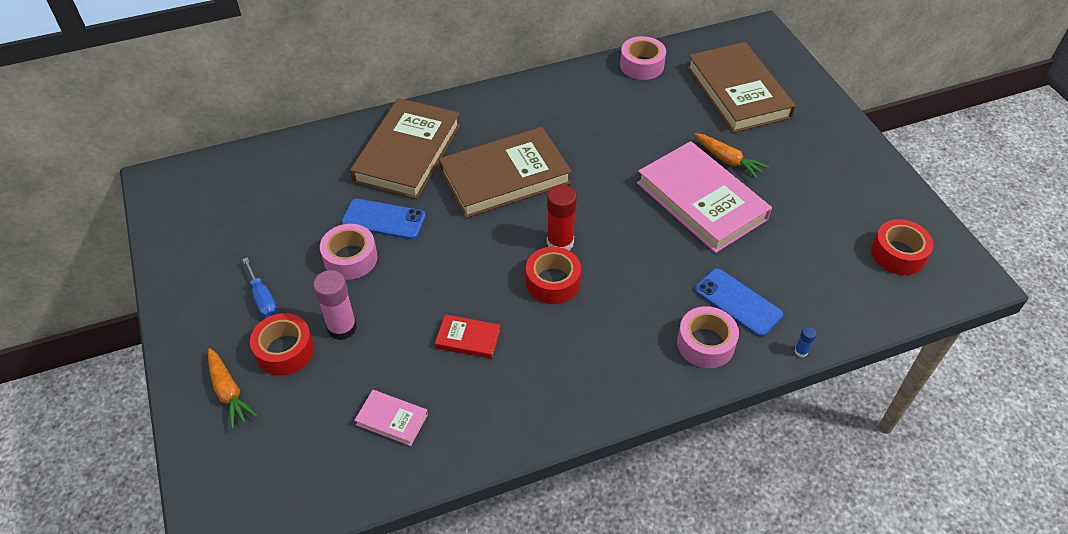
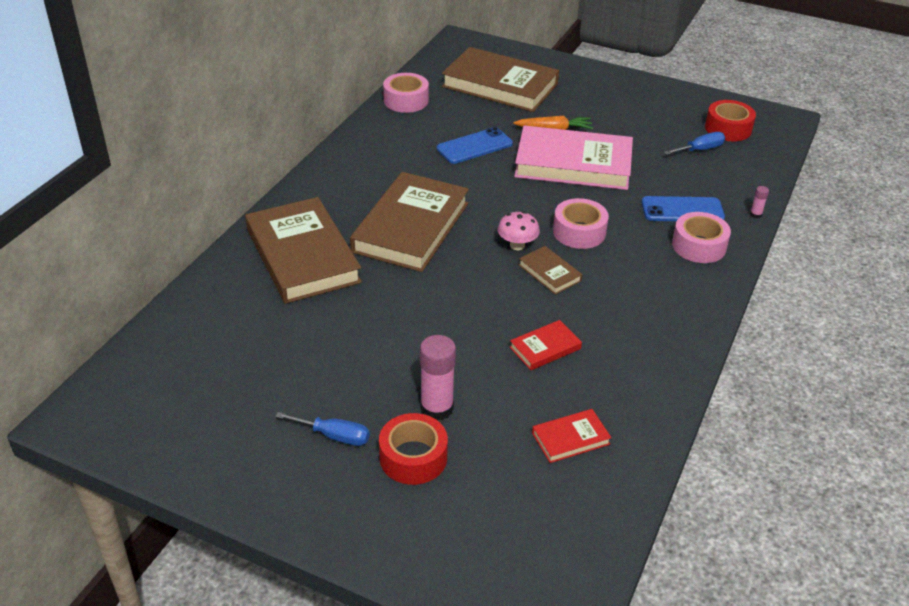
camera: 45 degrees left, 10 degrees down
(229, 392) = (411, 521): orange carrot -> none
(350, 258) = (368, 357): pink tape -> pink tape (579, 232)
(384, 219) = (354, 313): blue phone -> blue phone (474, 146)
(392, 419) = (570, 438): pink book -> red book
(553, 282) = (549, 273): red tape -> brown book
(560, 243) = (517, 245): red glue stick -> pink mushroom
(801, 351) = (755, 214): blue glue stick -> pink glue stick
(838, 257) = (700, 150): none -> blue screwdriver

